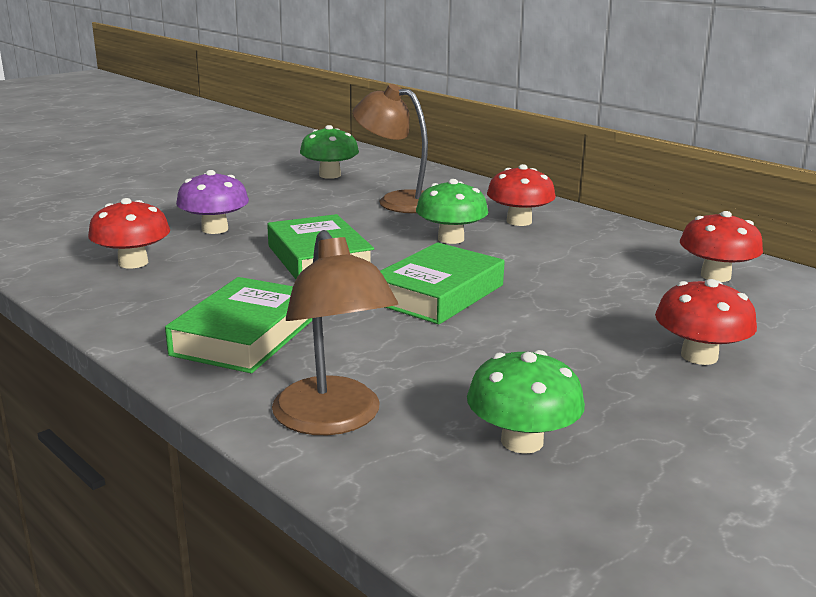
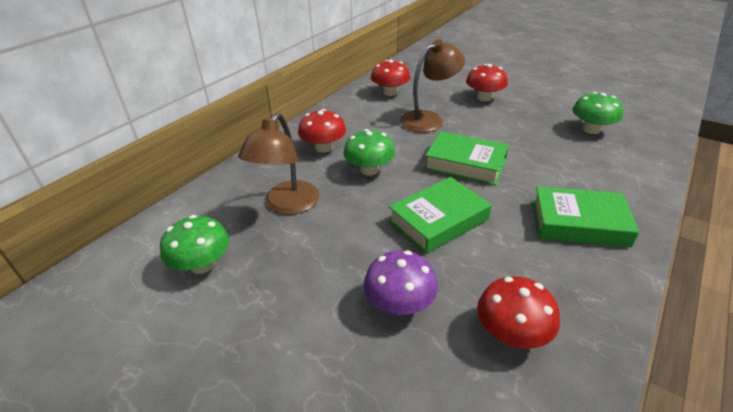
camera: 100 degrees left, 15 degrees up
(333, 420) = (627, 174): brown lamp -> brown lamp (429, 119)

